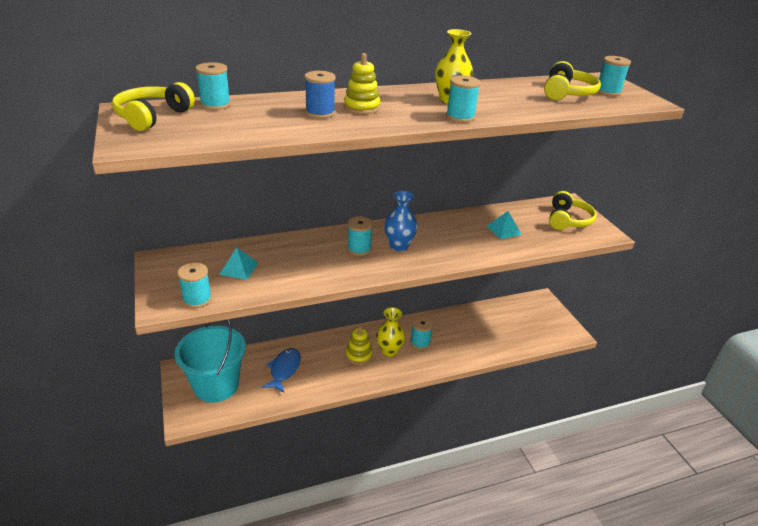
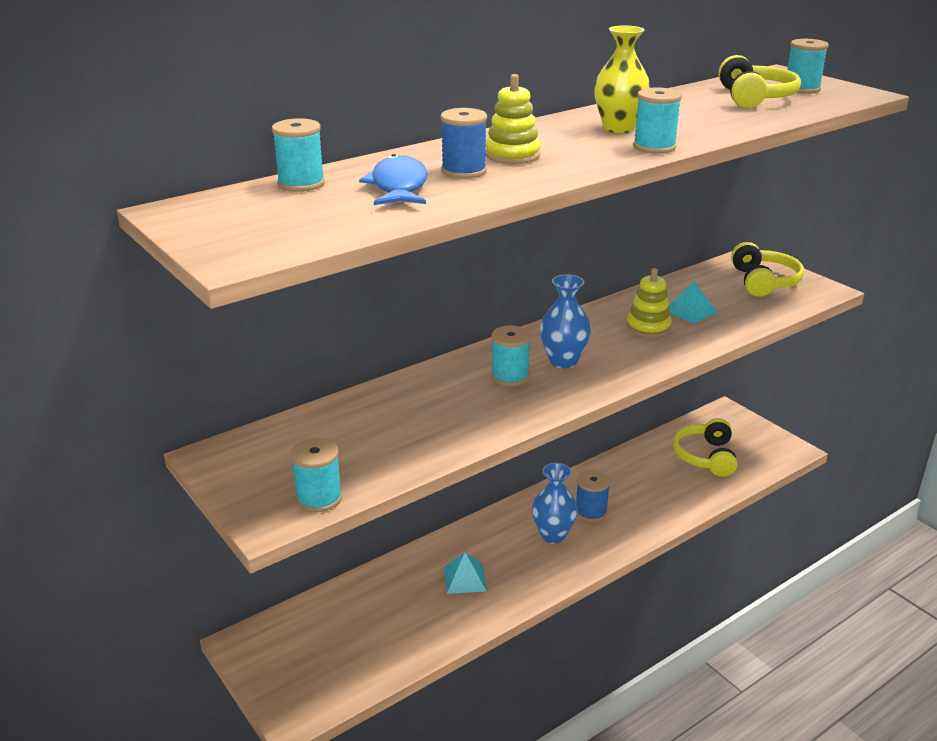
camera: 15 degrees left, 5 degrees down
(153, 117) = (227, 214): yellow headphones -> yellow headphones (705, 457)
(216, 385) = (316, 652): turquoise bucket -> none
(239, 268) = (351, 441): turquoise pyramid -> turquoise pyramid (465, 578)
(284, 370) = (410, 602): blue fish -> blue fish (398, 187)
(358, 355) = (512, 552): yellow stacking toy -> yellow stacking toy (648, 327)
(389, 351) = (553, 535): yellow vase -> blue vase
(420, 342) = (591, 512): turquoise spool -> blue spool

